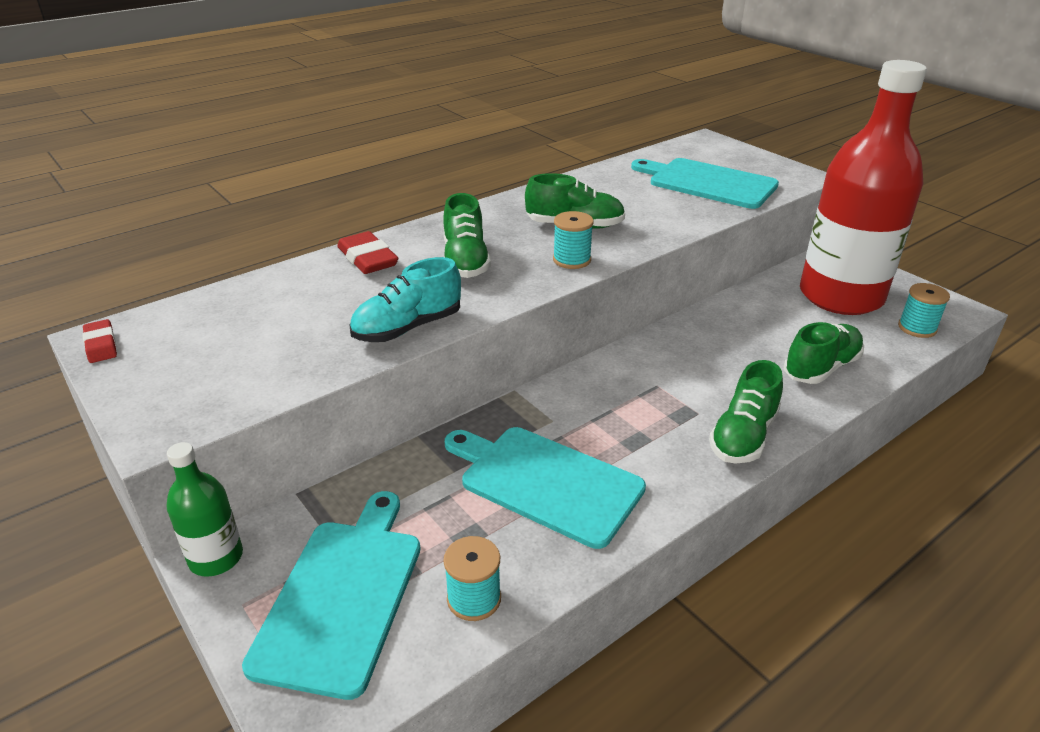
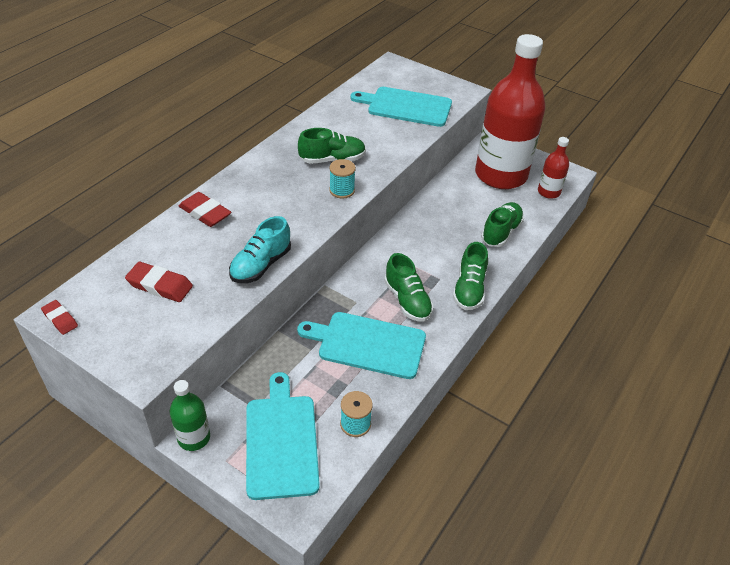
camera: 20 degrees left, 10 degrees up
(255, 329) = (160, 285): none -> red eraser
(465, 261) = (273, 203): green shoe -> green shoe (407, 300)
(917, 328) = (548, 192): turquoise spool -> red bottle

